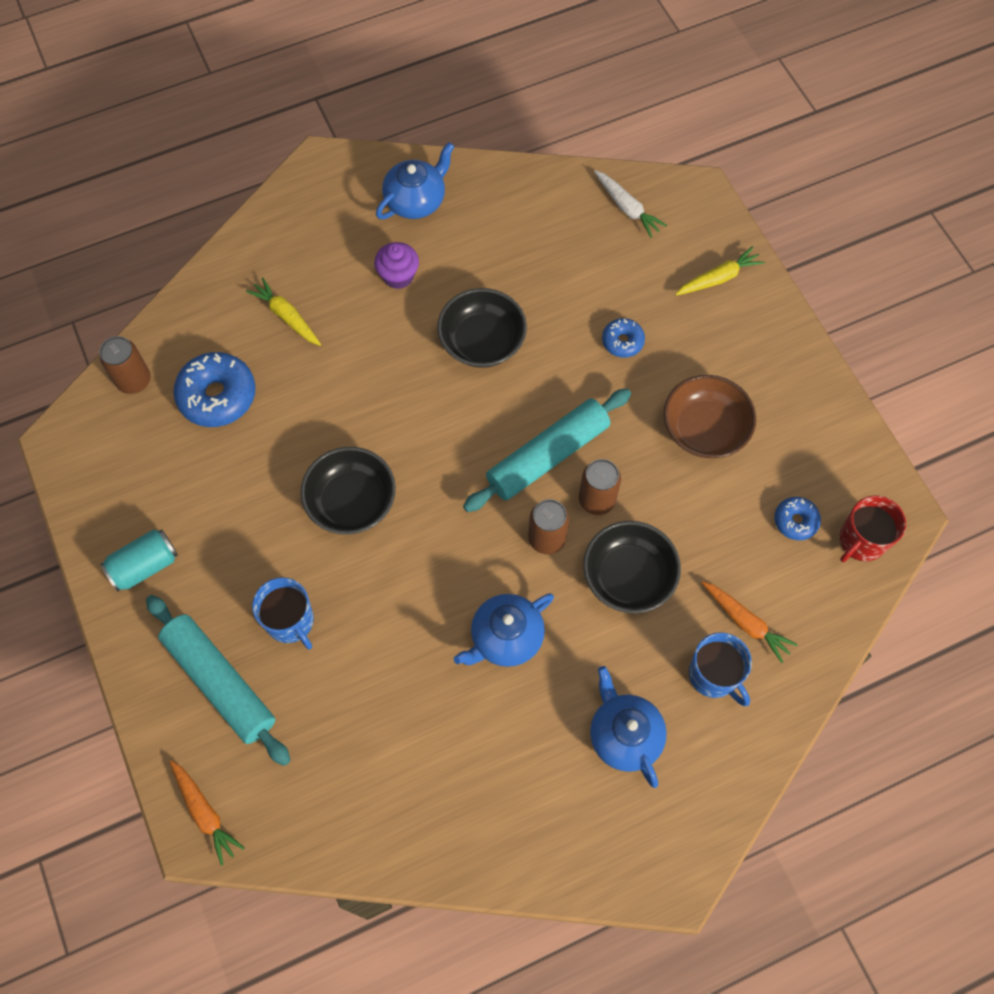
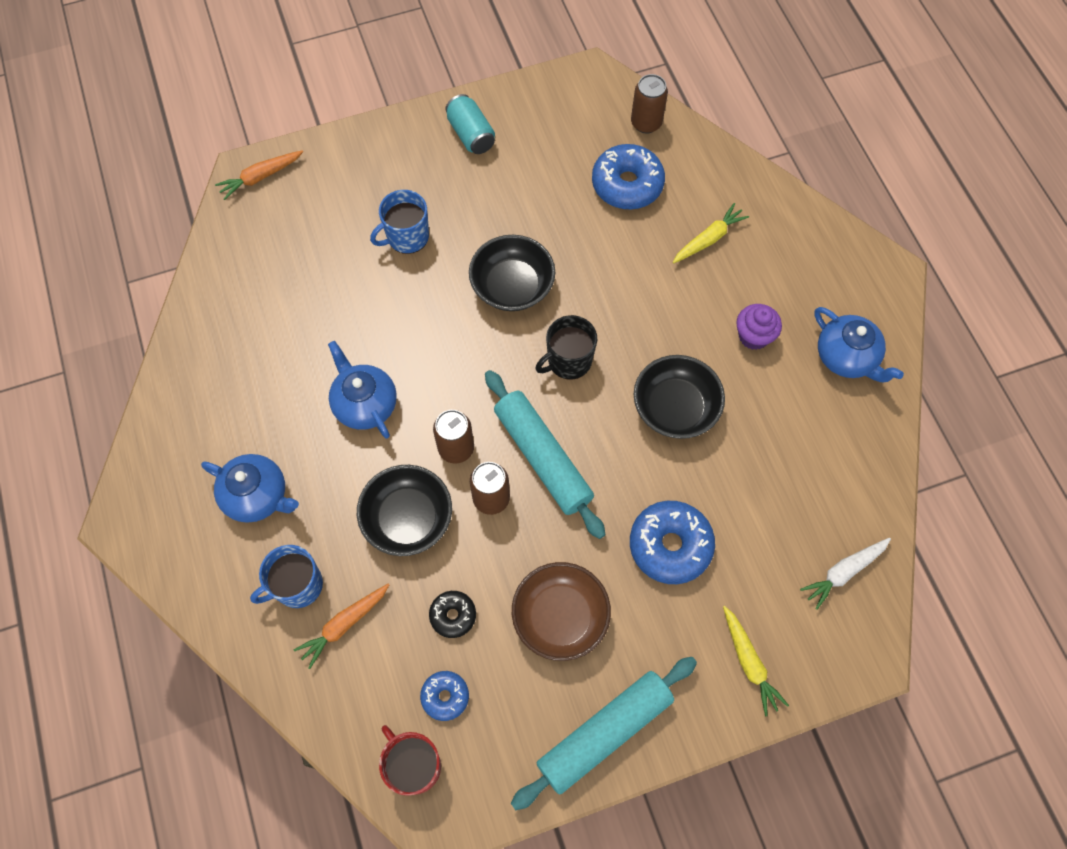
camera: 95 degrees right, 0 degrees up
(220, 682) = (362, 187): turquoise rolling pin -> turquoise rolling pin (604, 733)
(438, 440) = (568, 361): none -> black mug
(622, 341) = (670, 545): blue donut -> blue donut, size x1.84
(624, 735) = (257, 496): blue teapot -> blue teapot turned 45 degrees clockwise
(719, 522) = (453, 615): none -> black donut

